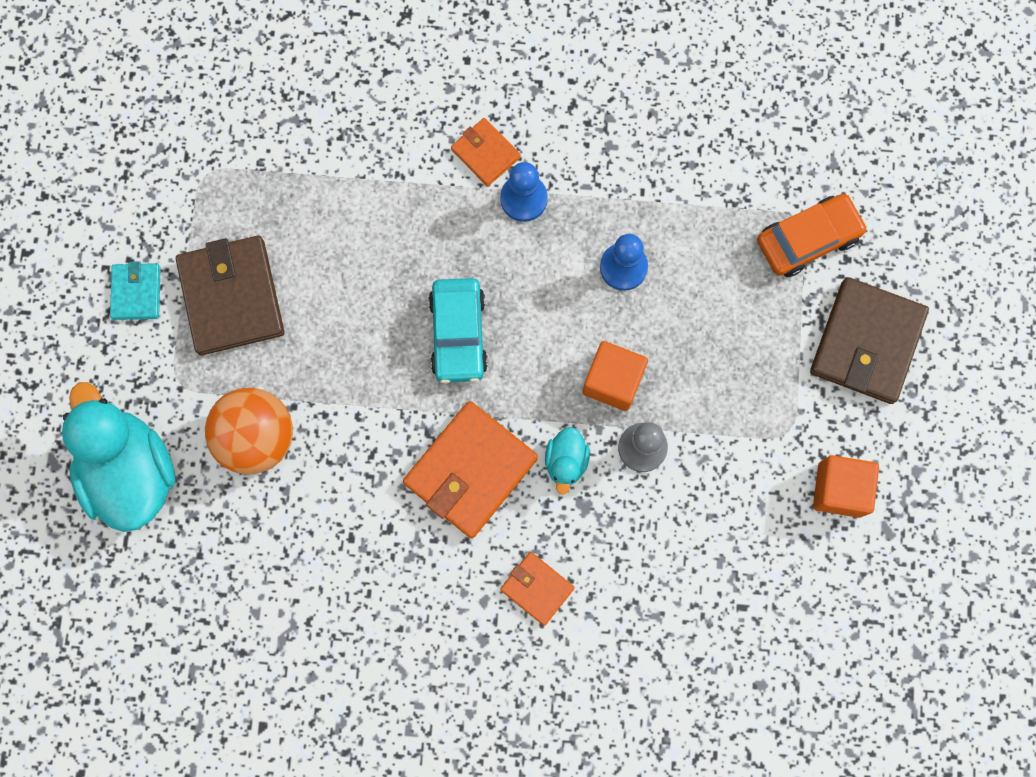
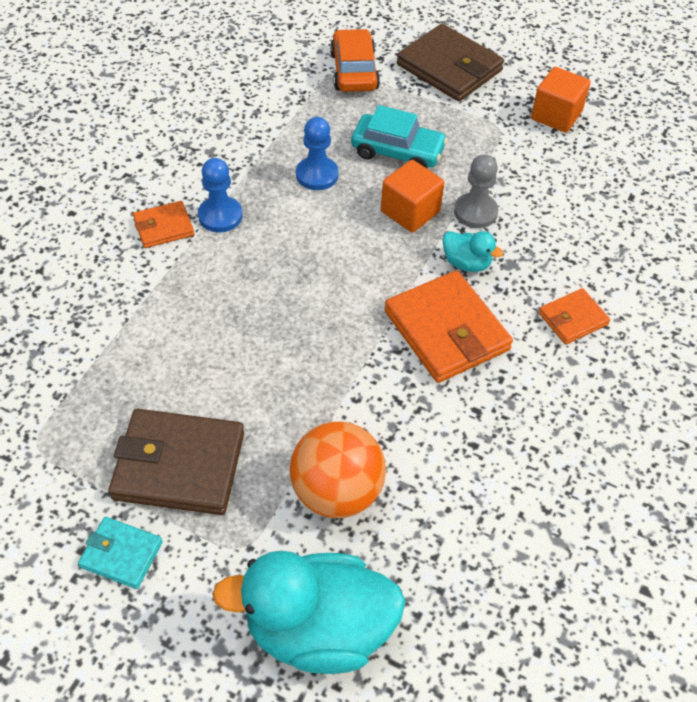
camera: 70 degrees left, 25 degrees down
(458, 334) = (316, 298): turquoise car -> turquoise car (397, 151)

